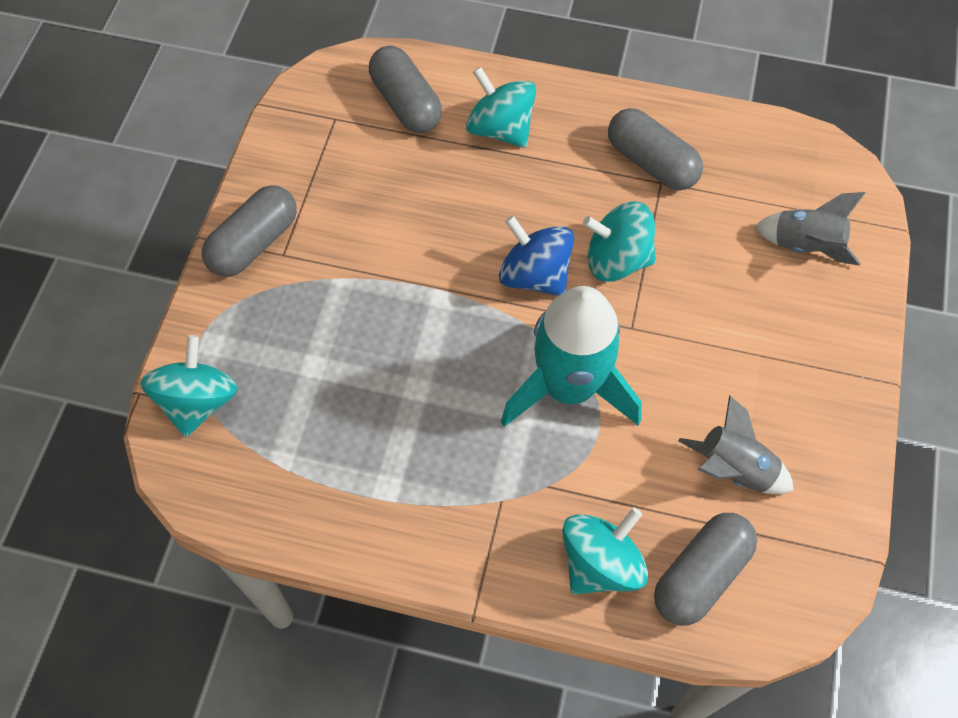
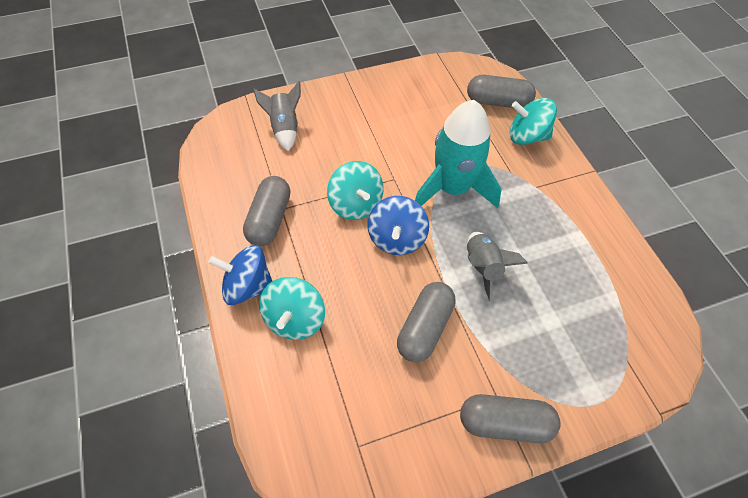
camera: 125 degrees left, 5 degrees down
(198, 401) = (630, 370): turquoise spinning top -> none
(406, 103) = (310, 400): grey capsule -> grey capsule (425, 328)
(570, 106) = (248, 287): none -> blue spinning top
(733, 470) = (439, 110): grey rocket -> grey rocket (482, 267)

